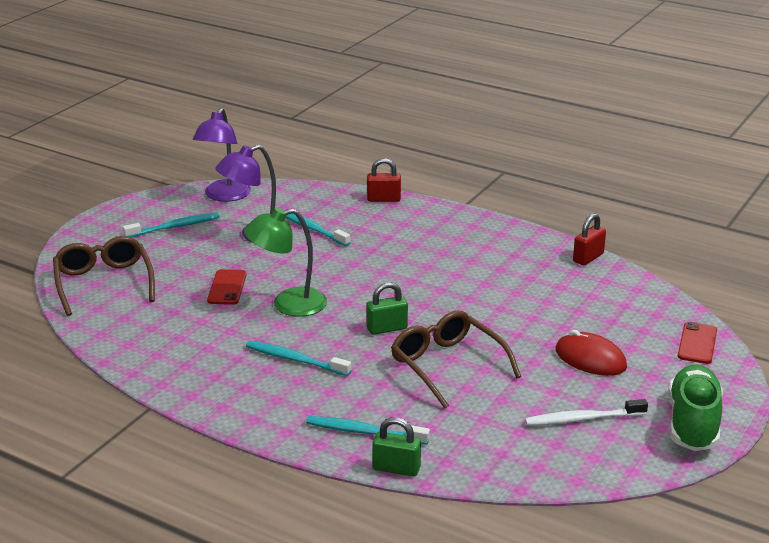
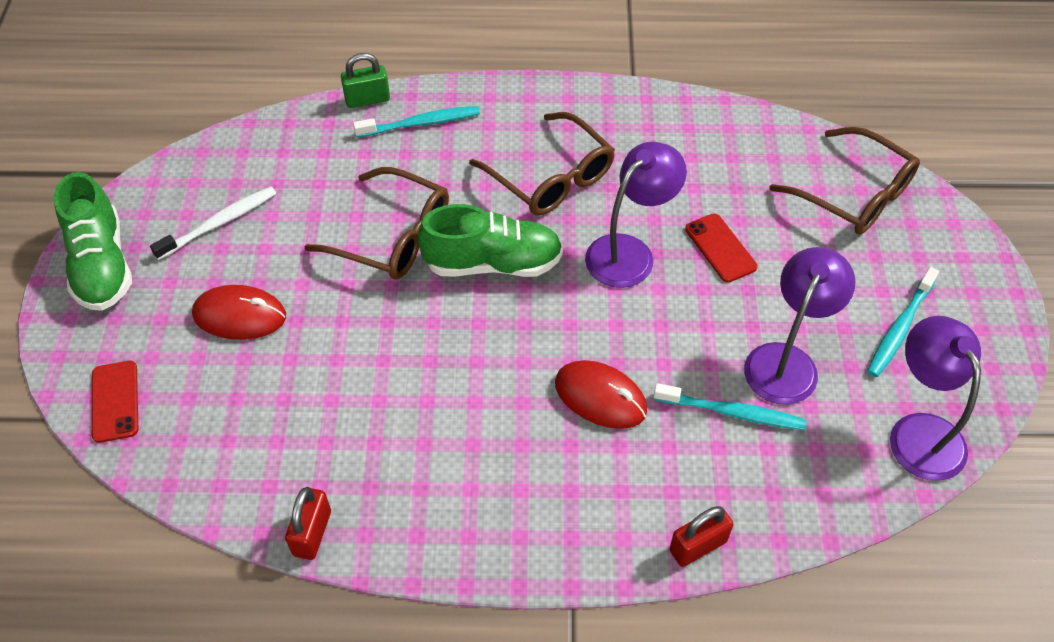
camera: 150 degrees right, 25 degrees up
(288, 304) = (629, 252): green lamp -> purple lamp
(296, 360) = (551, 178): turquoise toothbrush -> brown glasses
(379, 254) = (600, 397): none -> red mouse
(387, 328) = (493, 263): green padlock -> green shoe

